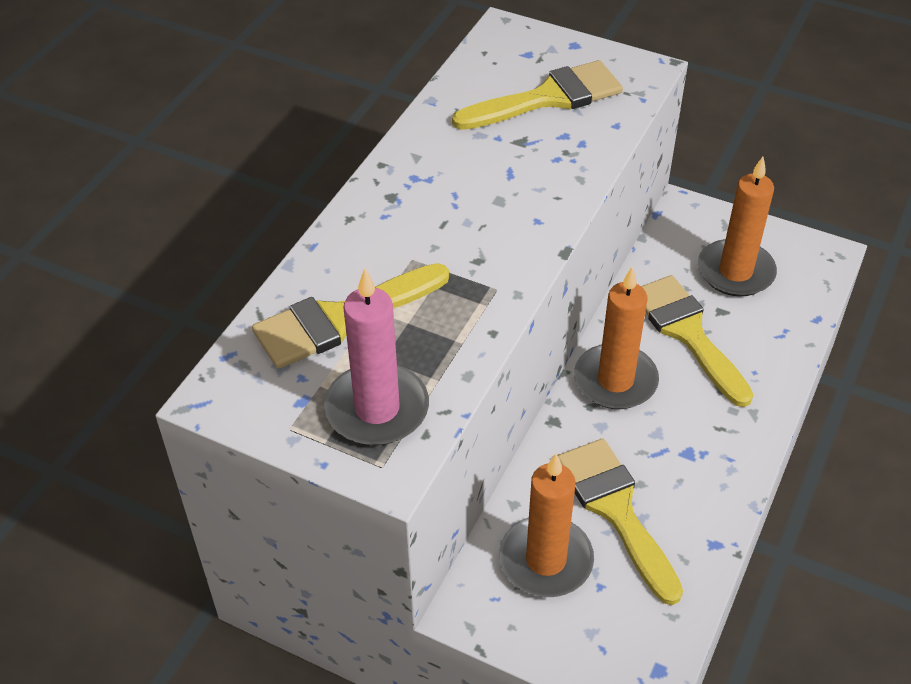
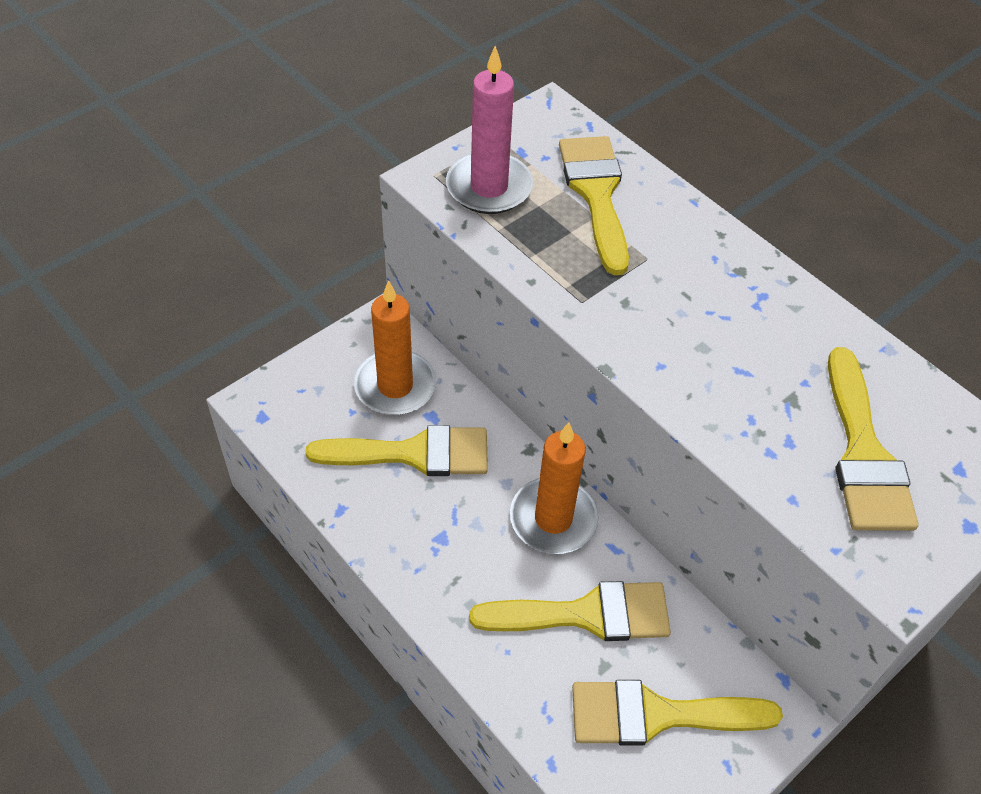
camera: 110 degrees right, 5 degrees up
(735, 272) = (657, 715): orange candle -> yellow brush

